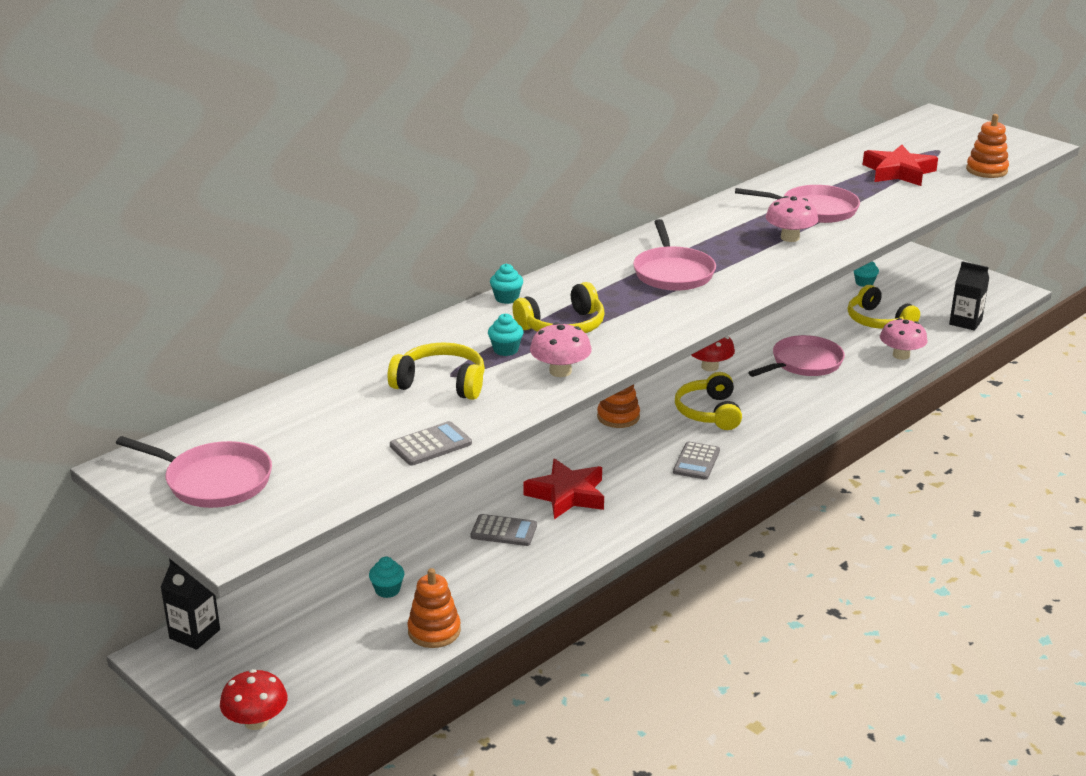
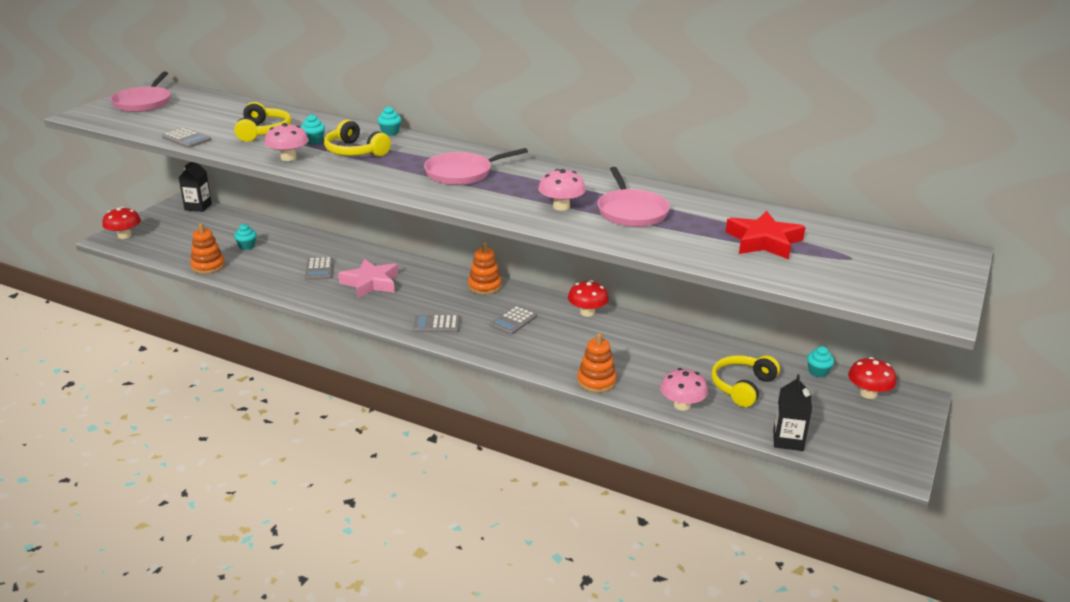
camera: 70 degrees right, 0 degrees up
(567, 495) = (370, 283): red star -> pink star
(709, 412) = (513, 321): yellow headphones -> grey calculator
(804, 363) = (626, 355): pink pan -> none
(904, 272) = (868, 393): none -> red mushroom
(986, 170) = (821, 285): orange stacking toy -> orange stacking toy (596, 381)

